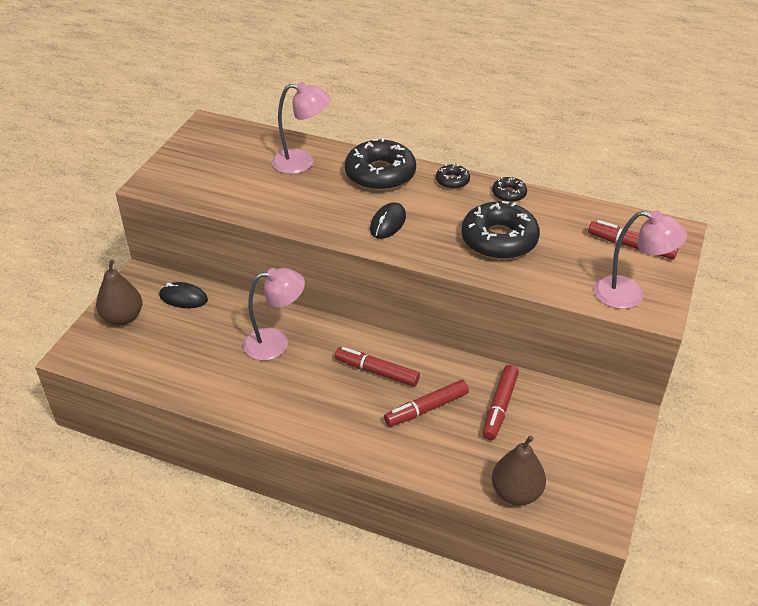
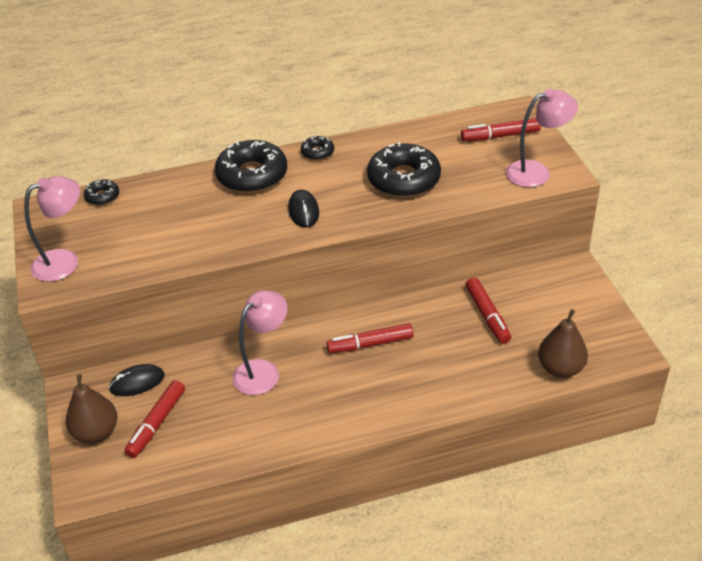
camera: 35 degrees left, 0 degrees up
(302, 162) = (172, 198): pink lamp -> pink lamp (65, 261)
(426, 408) = (437, 348): red marker -> red marker (157, 423)
(509, 194) = (372, 141): black donut -> black donut (102, 196)

